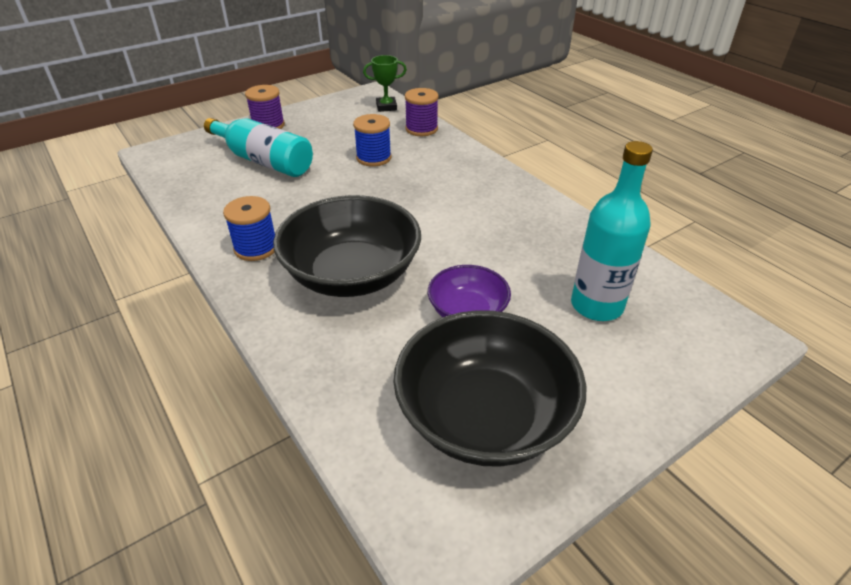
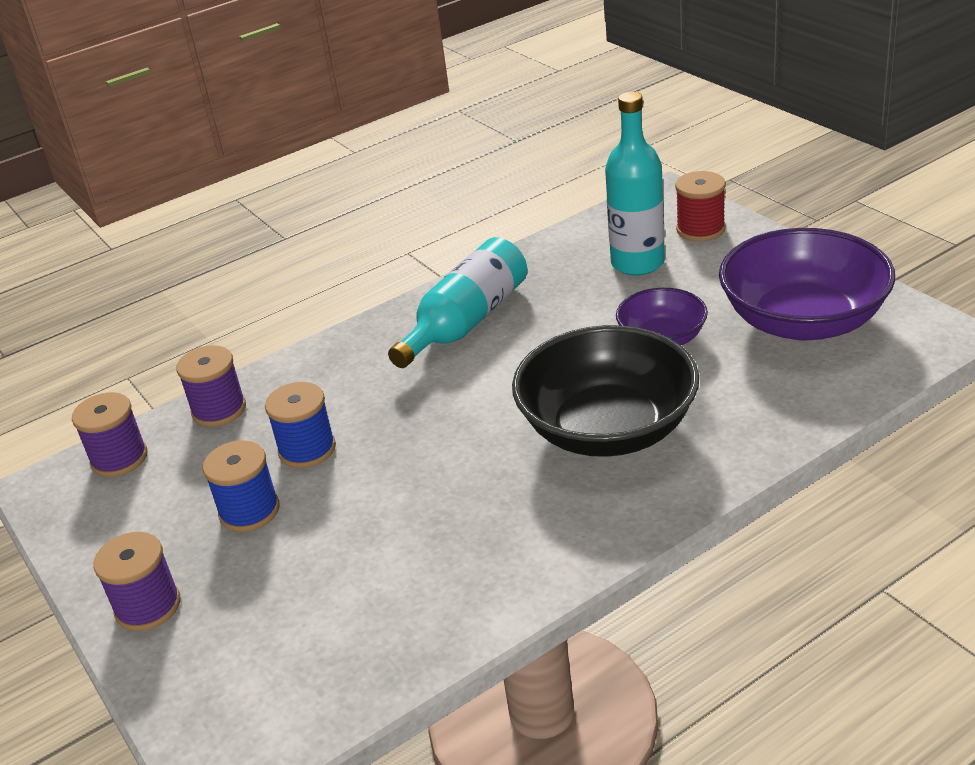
camera: 85 degrees left, 5 degrees down
(256, 248) = (557, 529): blue spool -> blue spool (249, 511)
(264, 161) = (294, 580): turquoise bottle -> turquoise bottle (466, 322)
(386, 107) = (119, 458): green trophy -> purple spool
(484, 416) = (803, 321): black bowl -> purple bowl
(669, 356) = (700, 229): none -> red spool

